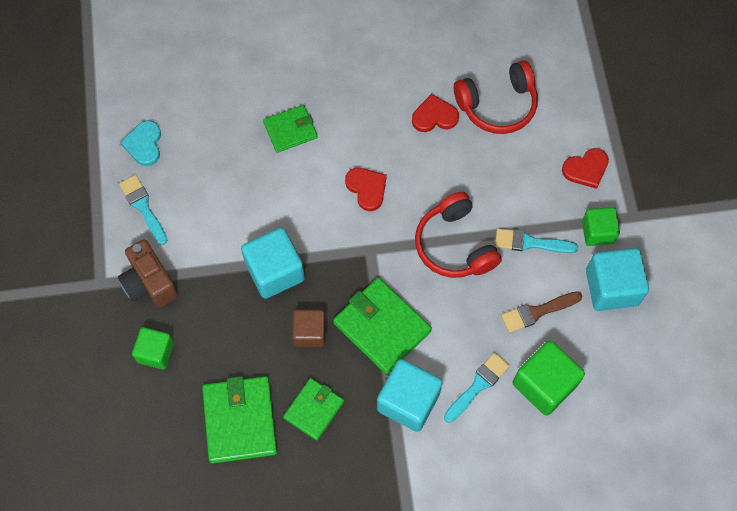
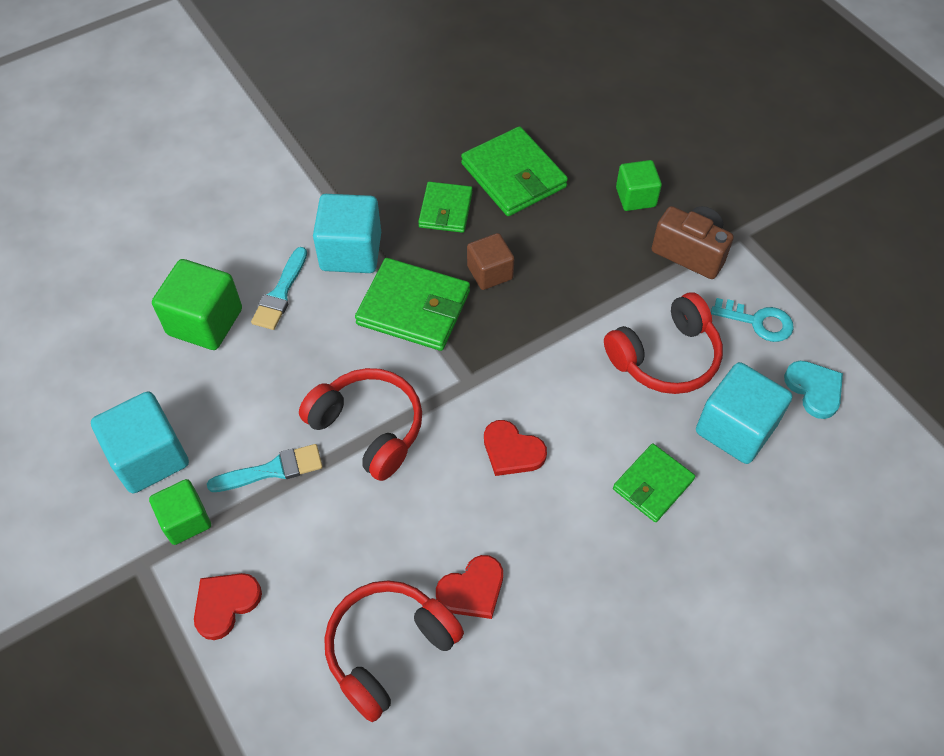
camera: 155 degrees right, 10 degrees down
(143, 207) = (758, 322): turquoise brush -> turquoise key
(225, 209) = (665, 357): none -> red headphones
(275, 271) = (565, 315): turquoise cube -> turquoise cube (735, 428)
(537, 312) = (237, 392): brown brush -> none

